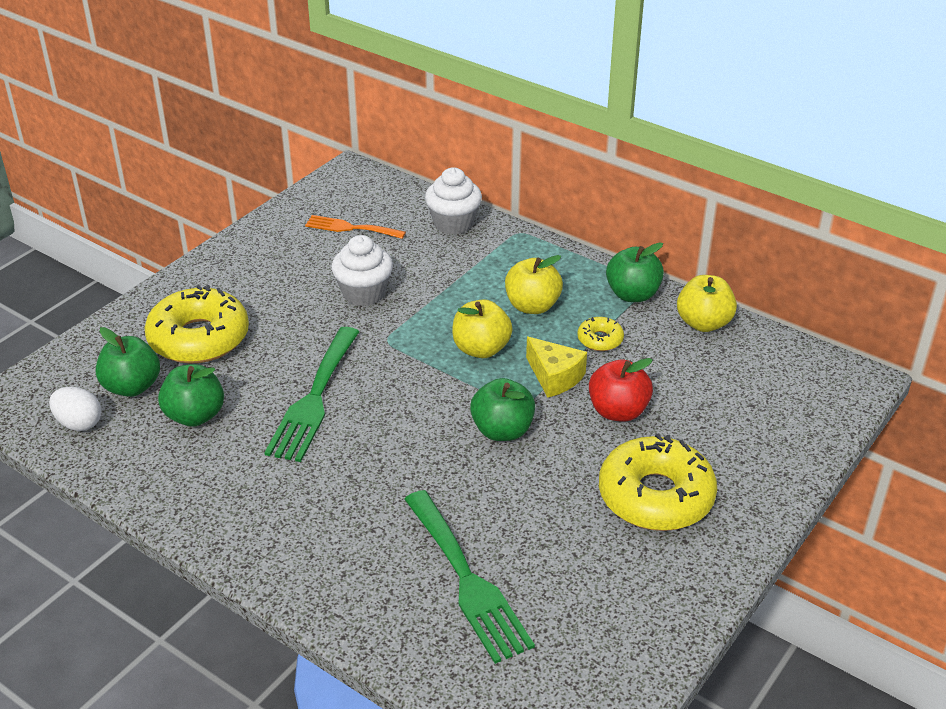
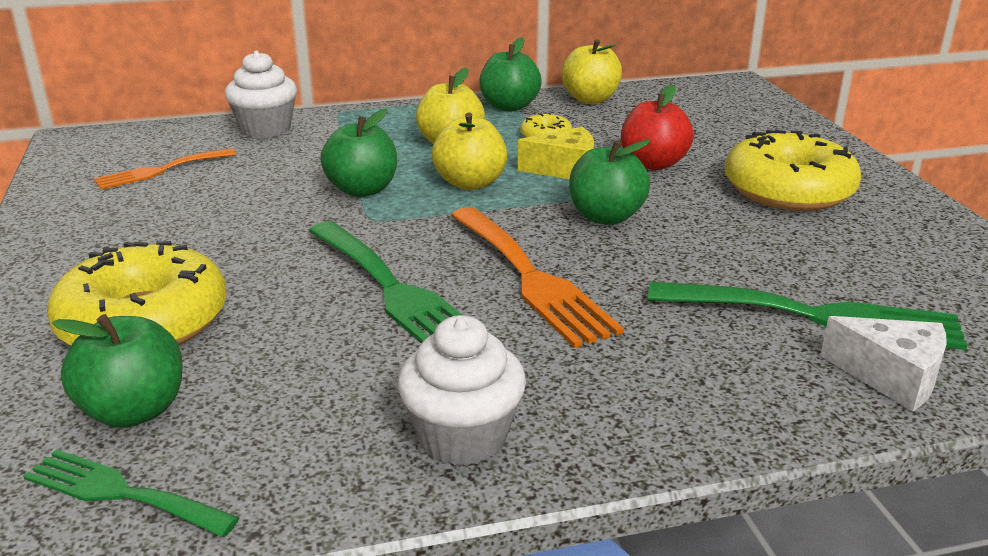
camera: 50 degrees left, 10 degrees down
(79, 423) = (121, 493): white egg -> green fork
(195, 416) = (284, 382): green apple -> green apple (362, 190)
(364, 293) = (276, 202): white cupcake -> white cupcake (463, 437)
(384, 441) = (531, 278): none -> orange fork
(424, 638) = (891, 377): none -> white cheese

